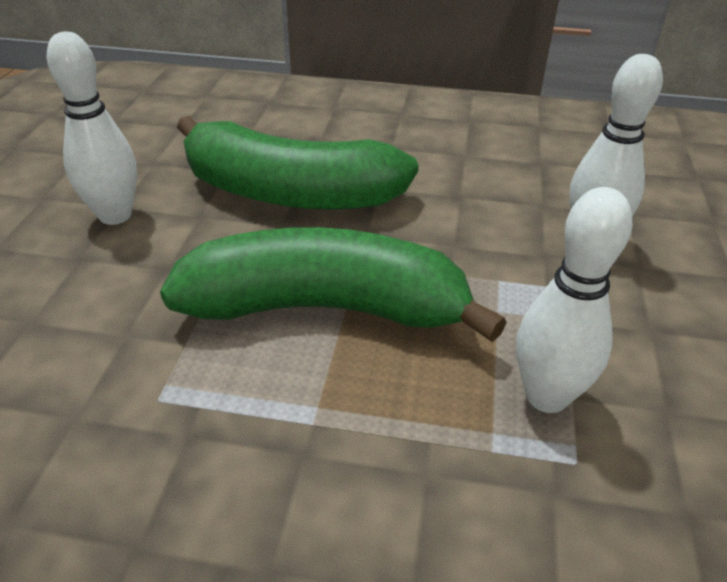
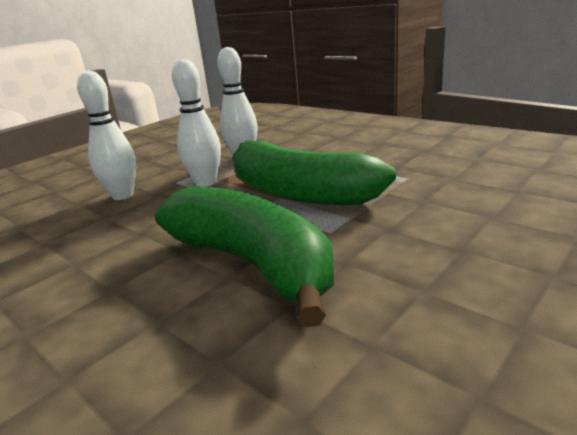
camera: 145 degrees left, 15 degrees down
(115, 215) = (427, 280): white bowling pin -> white bowling pin (206, 183)

